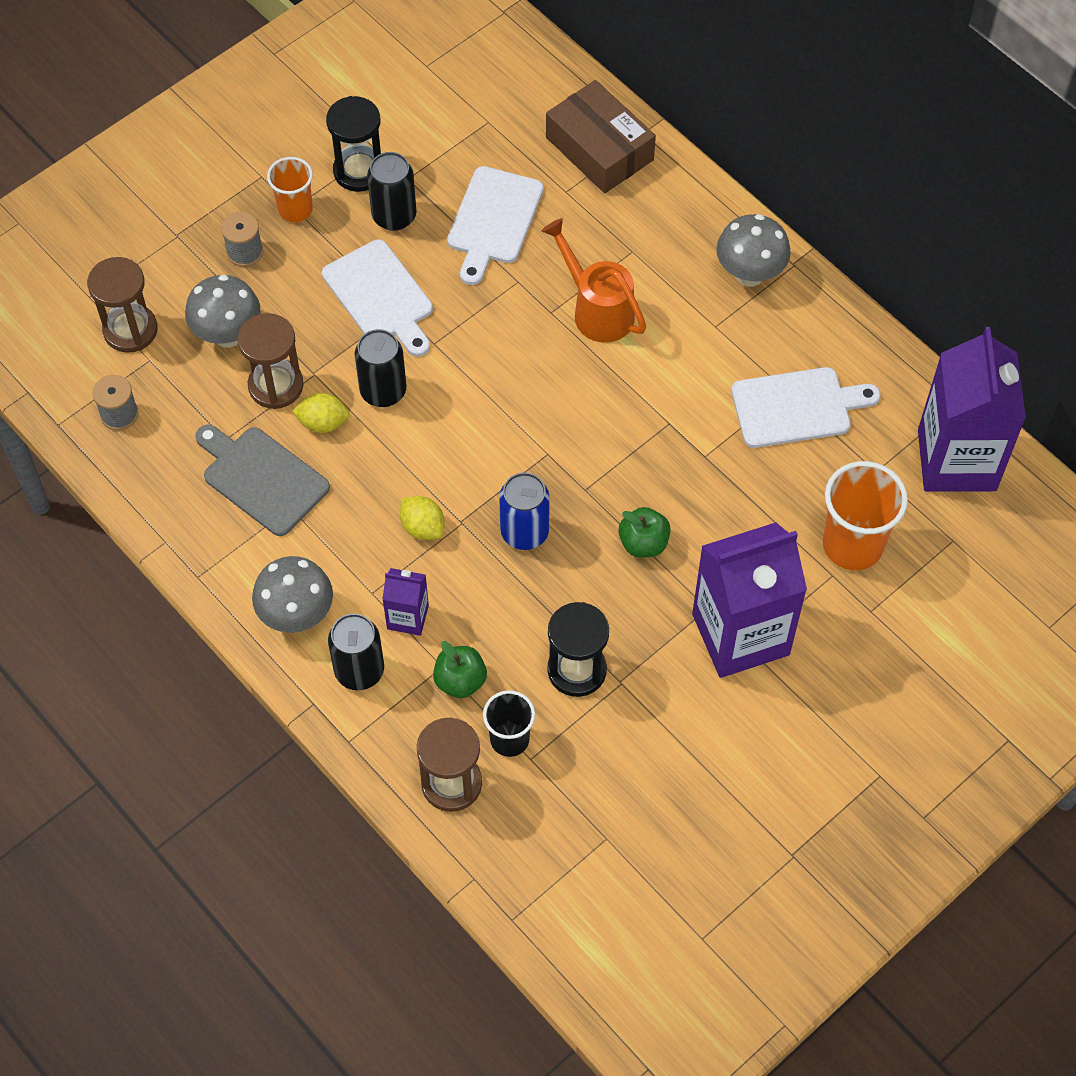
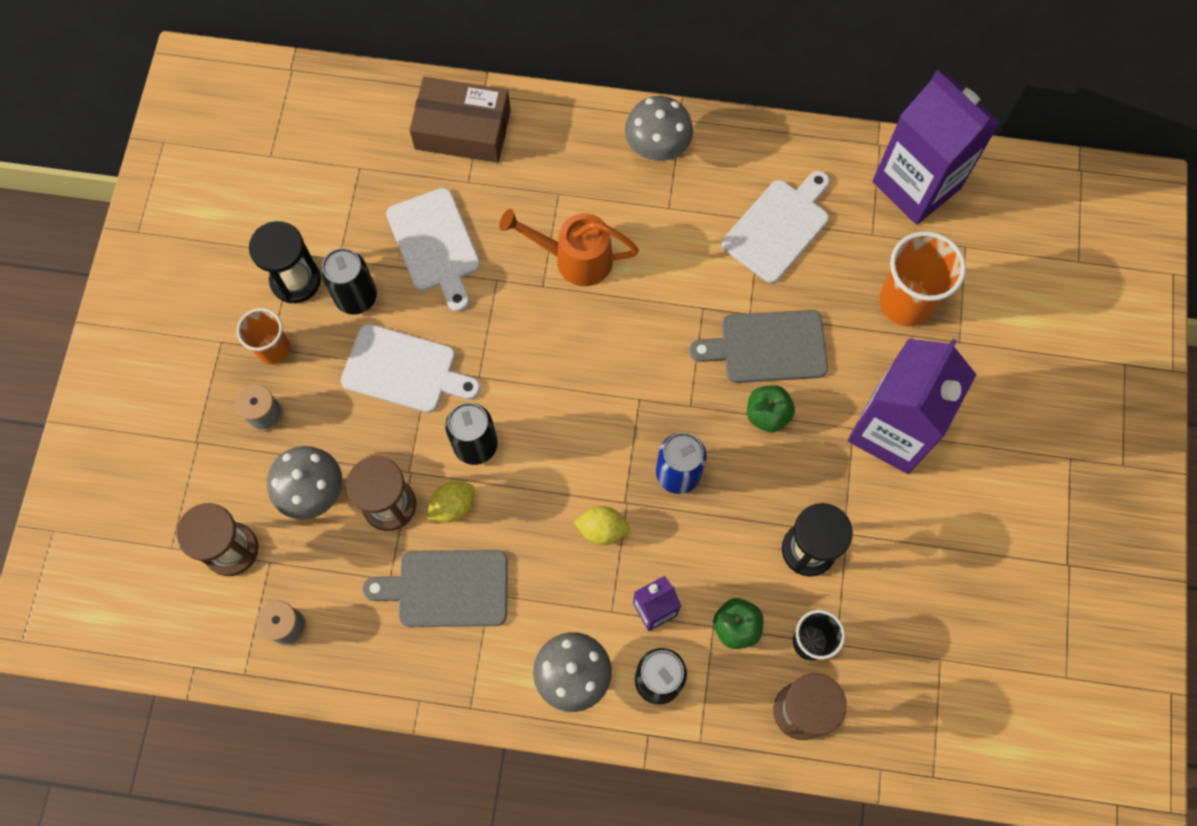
camera: 40 degrees left, 10 degrees up
(695, 492) = (767, 347): none -> grey cutting board

